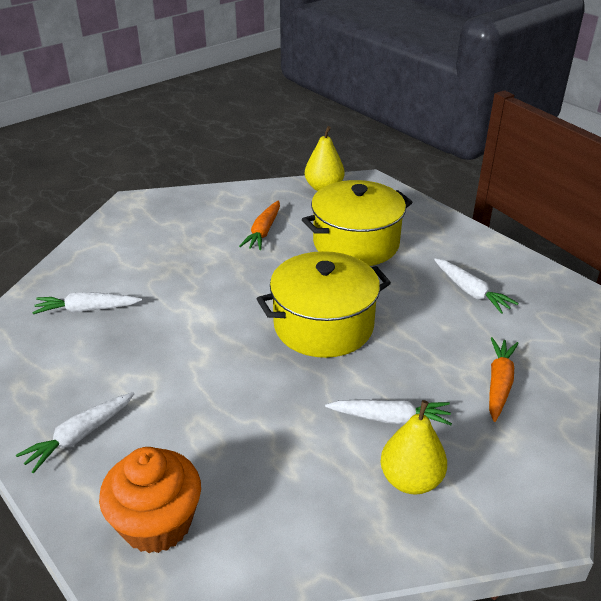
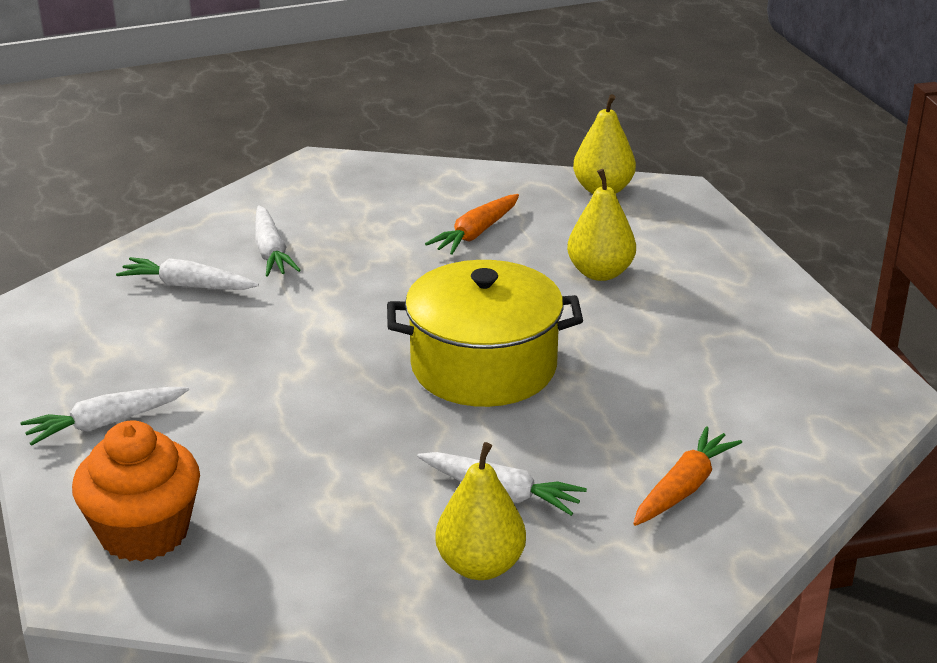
camera: 20 degrees right, 5 degrees down
(356, 243) = (600, 273): yellow pot -> yellow pear
(471, 292) = (728, 367): white carrot -> white carrot (271, 252)

